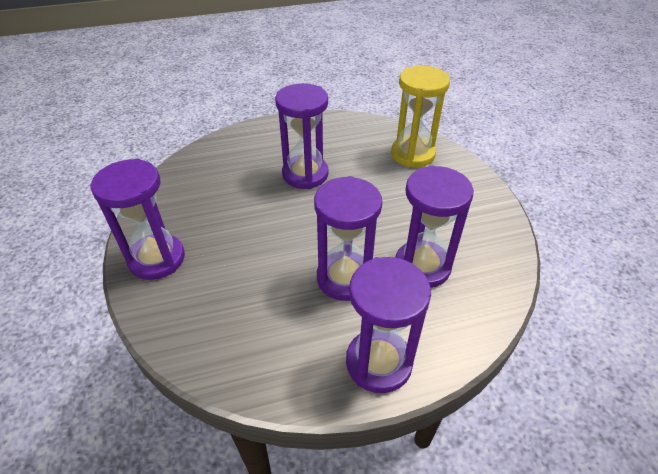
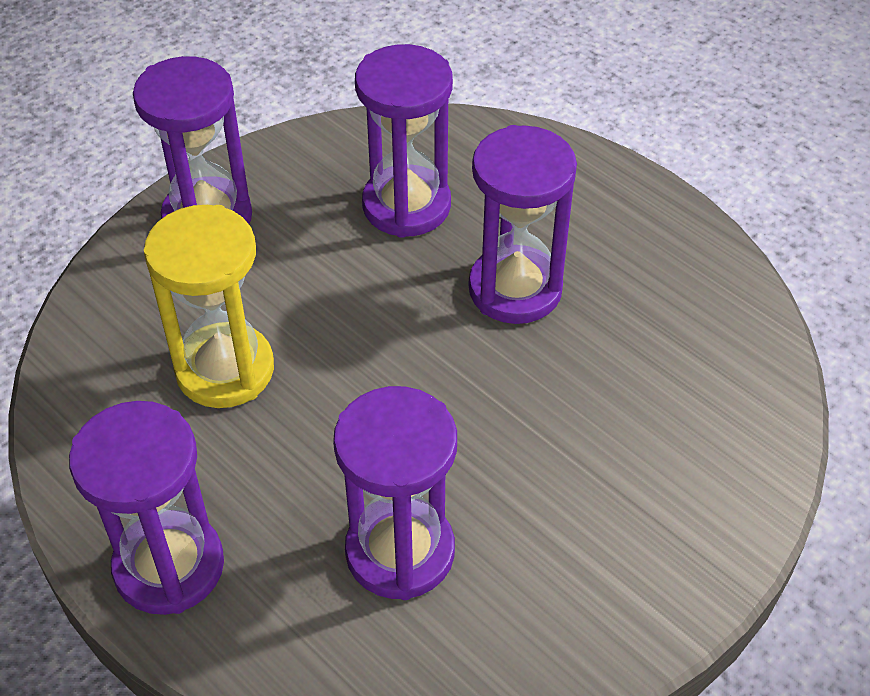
camera: 60 degrees right, 5 degrees up
(345, 278) = (307, 454): purple hourglass -> purple hourglass (406, 205)
(412, 154) = (707, 422): yellow hourglass -> yellow hourglass (225, 369)

